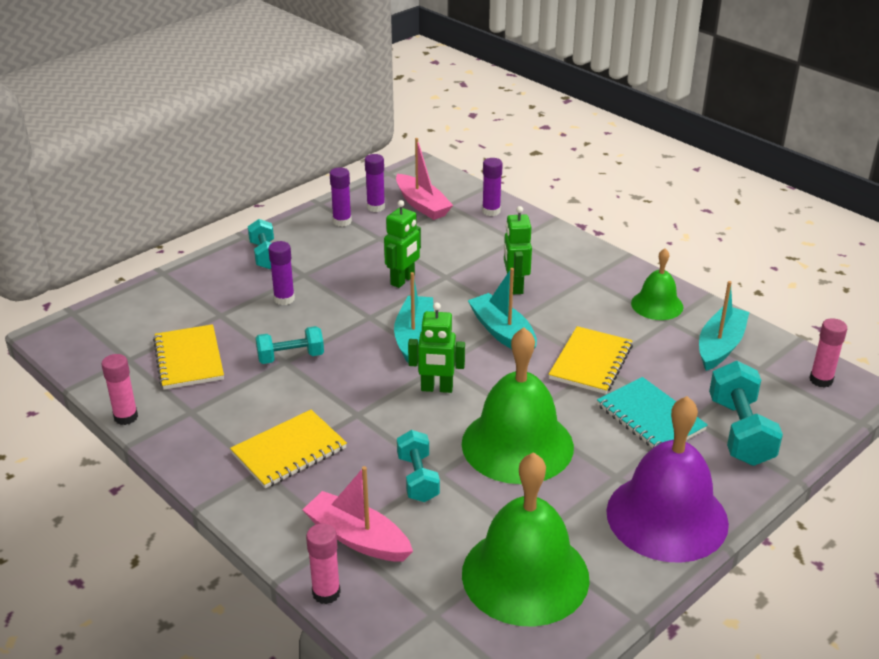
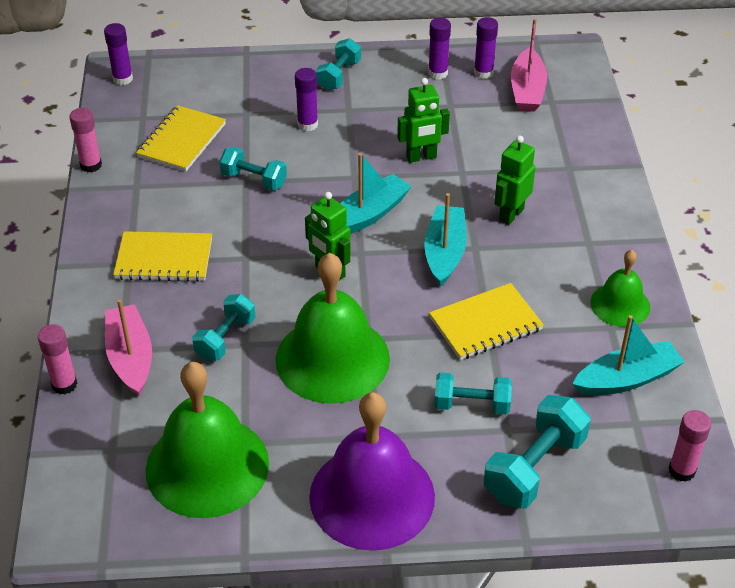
camera: 40 degrees right, 10 degrees up
(491, 211) = (583, 127): purple glue stick -> purple glue stick (123, 79)
(650, 417) = (471, 405): turquoise notebook -> turquoise dumbbell

